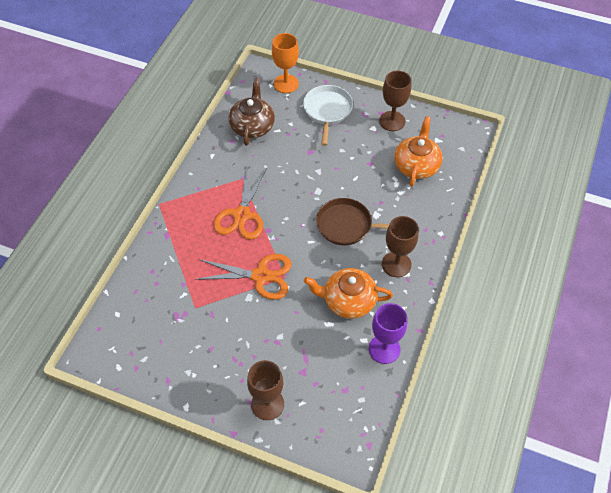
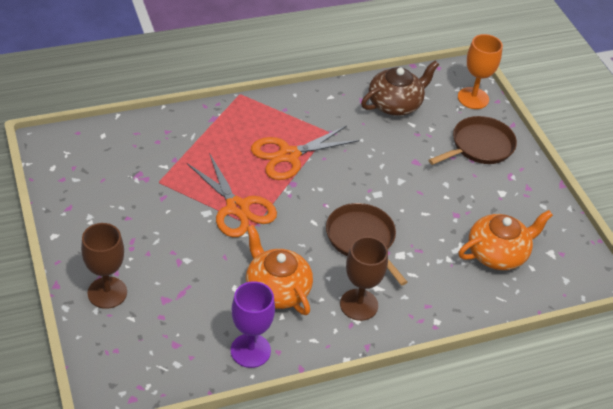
camera: 45 degrees right, 10 degrees down
(327, 110) = (479, 146): white pan -> brown pan
(392, 121) = (529, 202): brown goblet -> none

